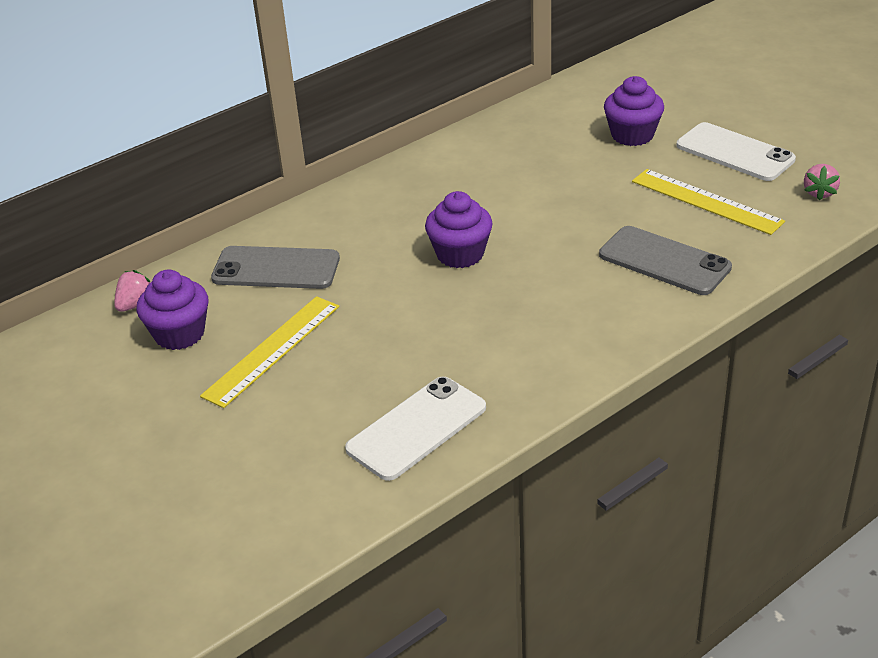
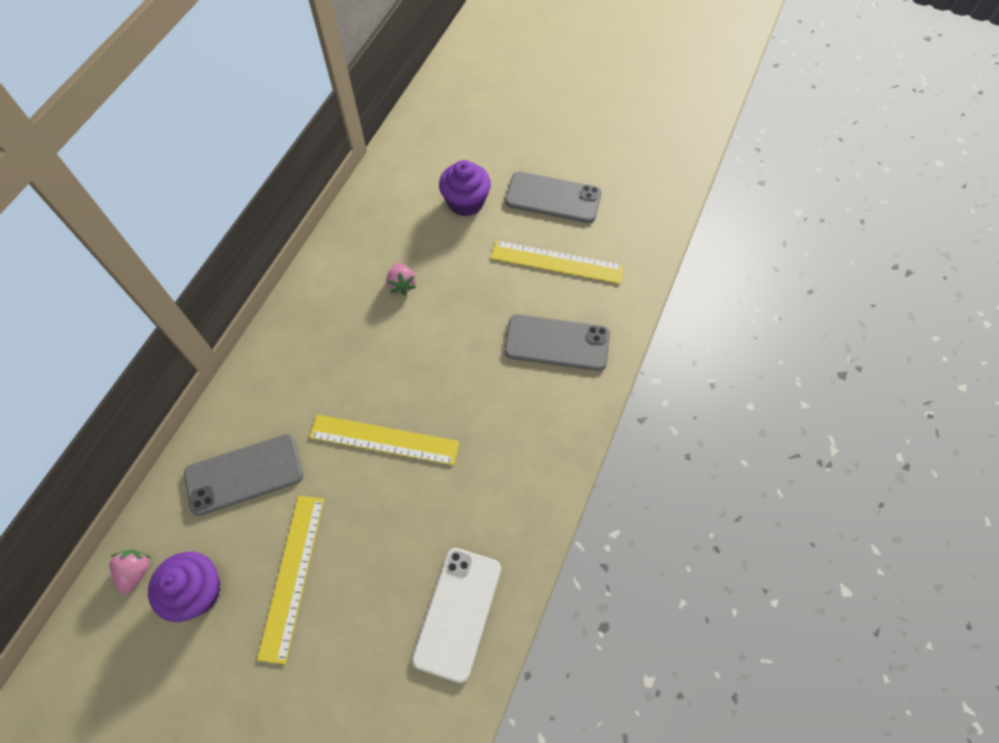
camera: 30 degrees left, 25 degrees up
(428, 282) = (384, 439): none -> yellow ruler
(460, 254) = (394, 395): purple cupcake -> none
(734, 153) = (553, 198): white phone -> grey phone
(819, 193) = (633, 224): pink strawberry -> pink strawberry (402, 284)

